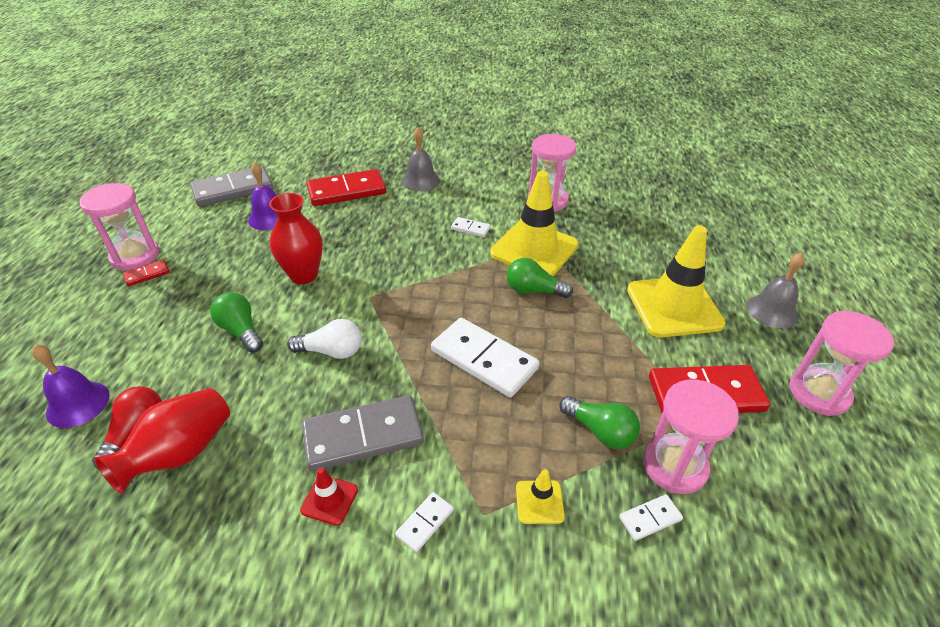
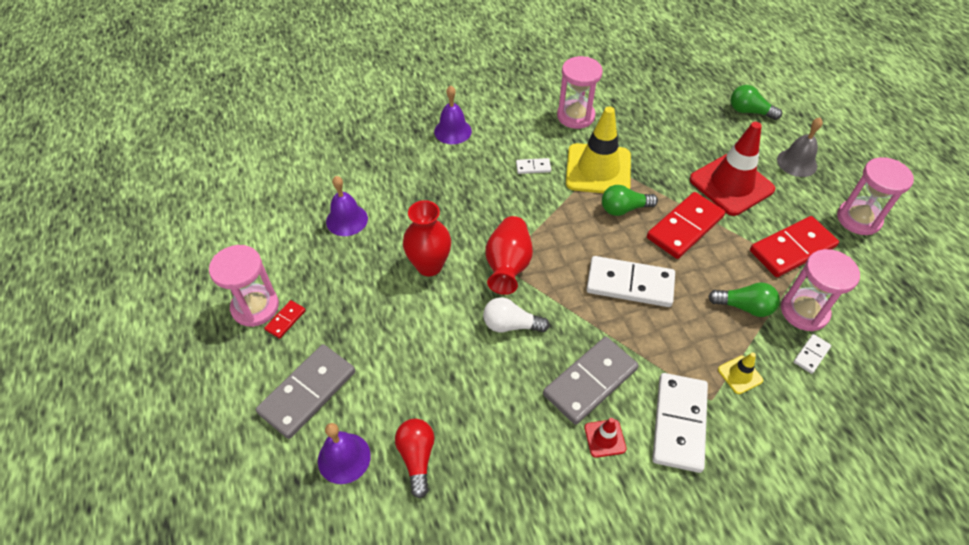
camera: 25 degrees left, 10 degrees up
(180, 453) = (467, 457): red vase -> red vase (508, 266)
(233, 189) = (283, 201): grey domino -> grey domino (307, 392)
(240, 331) = (421, 338): green light bulb -> green light bulb (749, 111)
(331, 351) = (511, 325): white light bulb -> white light bulb turned 150 degrees counterclockwise
(346, 191) = (394, 165): red domino -> red domino (684, 227)
(421, 180) = (452, 131): grey bell -> purple bell
(425, 523) = (679, 423): white domino -> white domino, size x2.19
(674, 307) = (731, 184): yellow traffic cone -> red traffic cone

